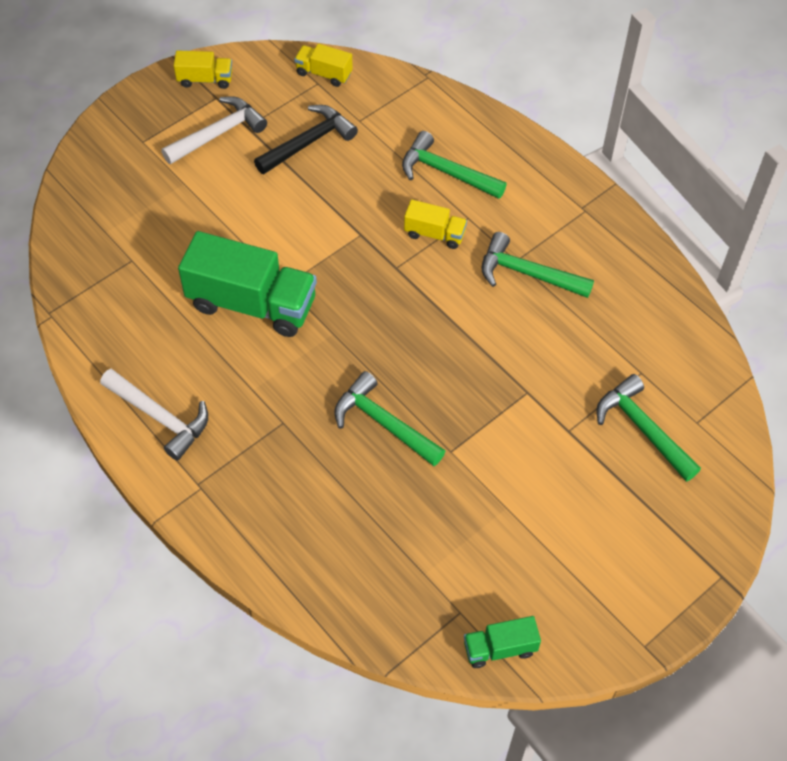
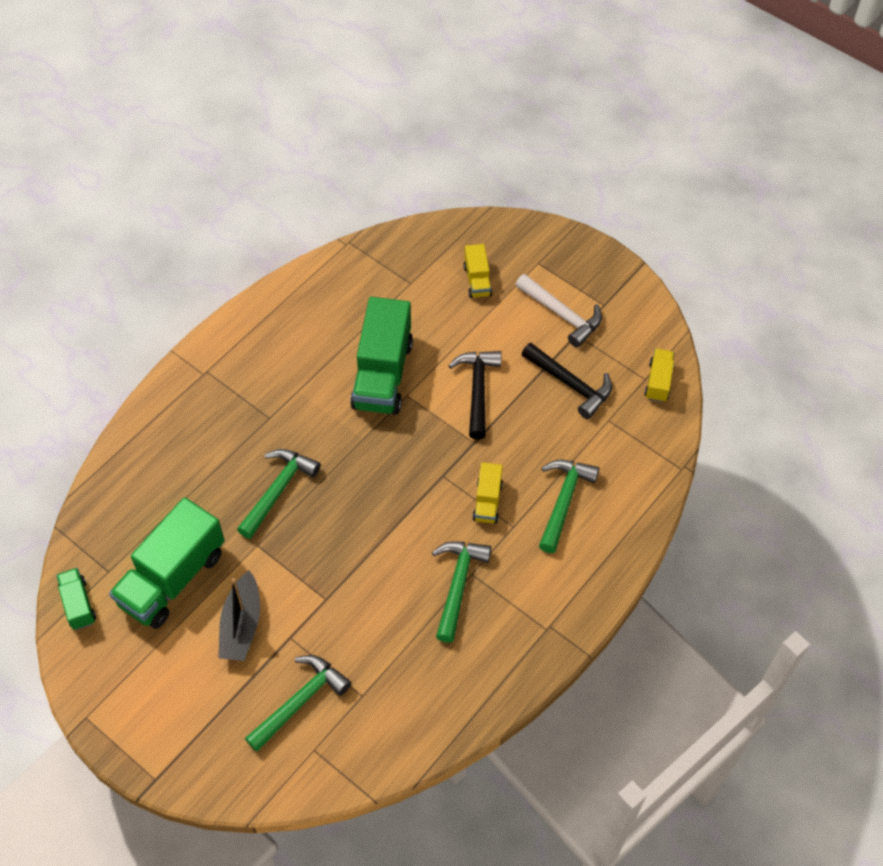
camera: 80 degrees right, 0 degrees up
(159, 417) = (263, 334): white hammer -> none
(205, 79) = (622, 292): yellow truck -> yellow truck (477, 280)
(296, 221) = (477, 390): none -> black hammer
(480, 542) = (172, 578): none -> green truck
(548, 476) = (241, 625): none -> black boat

